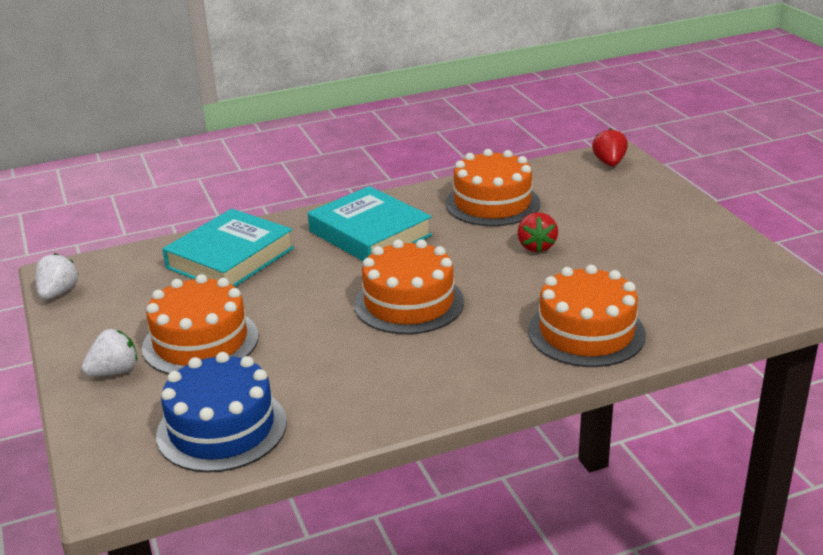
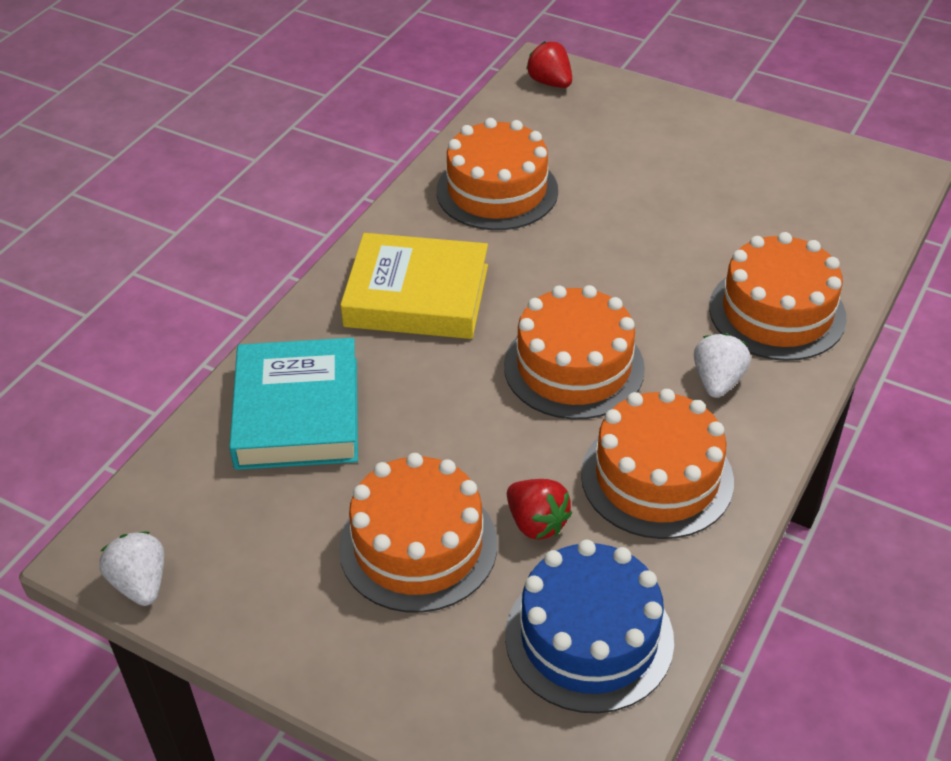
camera: 40 degrees left, 15 degrees up
(114, 371) = (372, 645): white strawberry -> white strawberry (717, 381)
(370, 233) = (417, 296): turquoise book -> yellow book
(376, 376) = (657, 477): none -> orange cake
(536, 246) = (609, 228): red strawberry -> red strawberry (536, 523)

